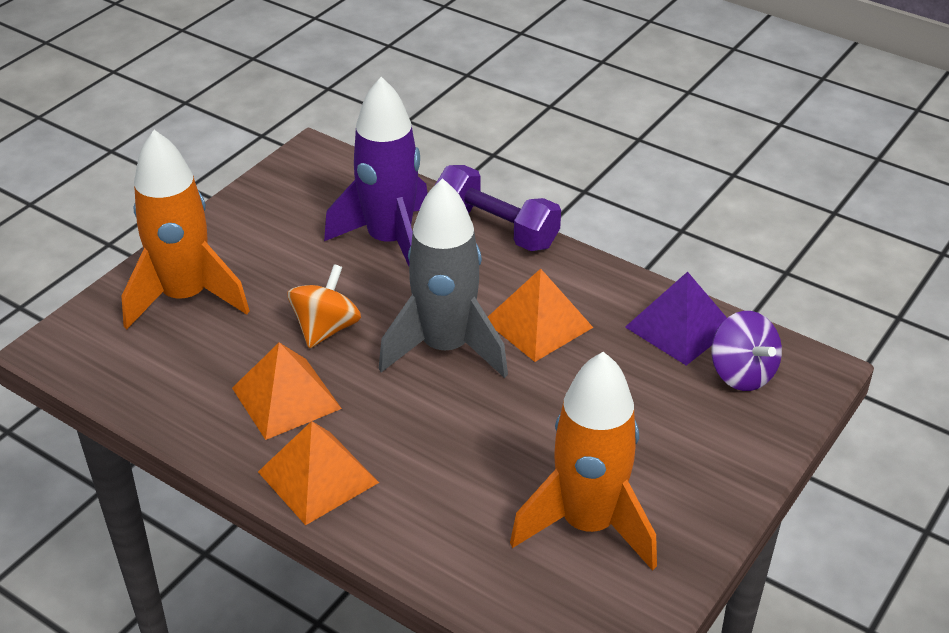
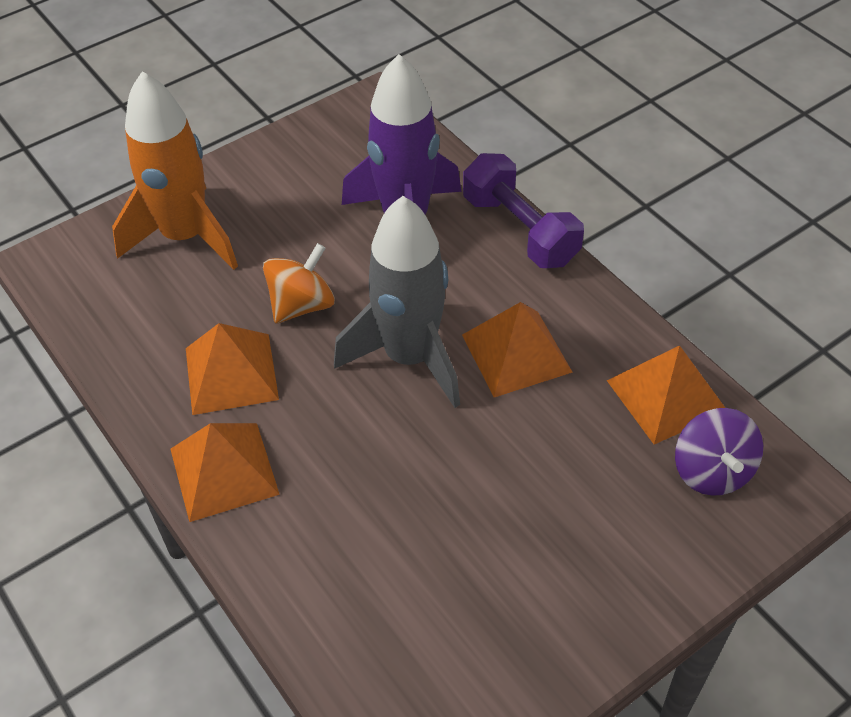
camera: 20 degrees right, 10 degrees up
(588, 524) = (468, 606): orange rocket -> none
(679, 327) = (666, 395): purple pyramid -> orange pyramid

